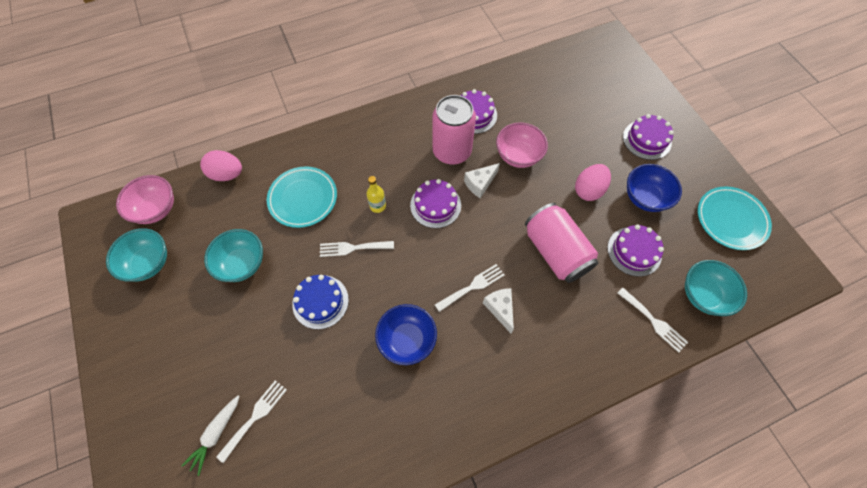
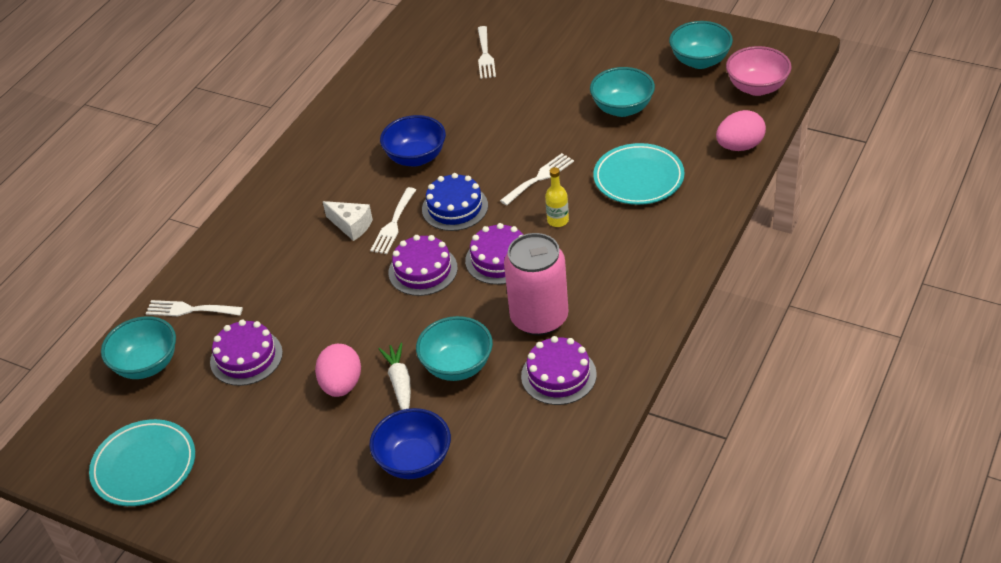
camera: 145 degrees right, 20 degrees down
(216, 433) = (502, 34): white carrot -> white carrot (400, 383)
(320, 301) = (520, 131): blue cake -> blue cake (455, 207)
(480, 184) = (473, 308): white cheese -> none
(518, 156) = (457, 366): pink bowl -> turquoise bowl
(555, 251) = (333, 302): pink can -> none
(645, 198) = (266, 422): blue bowl -> blue bowl (414, 461)
(647, 140) = (307, 499): purple cake -> purple cake (423, 270)

